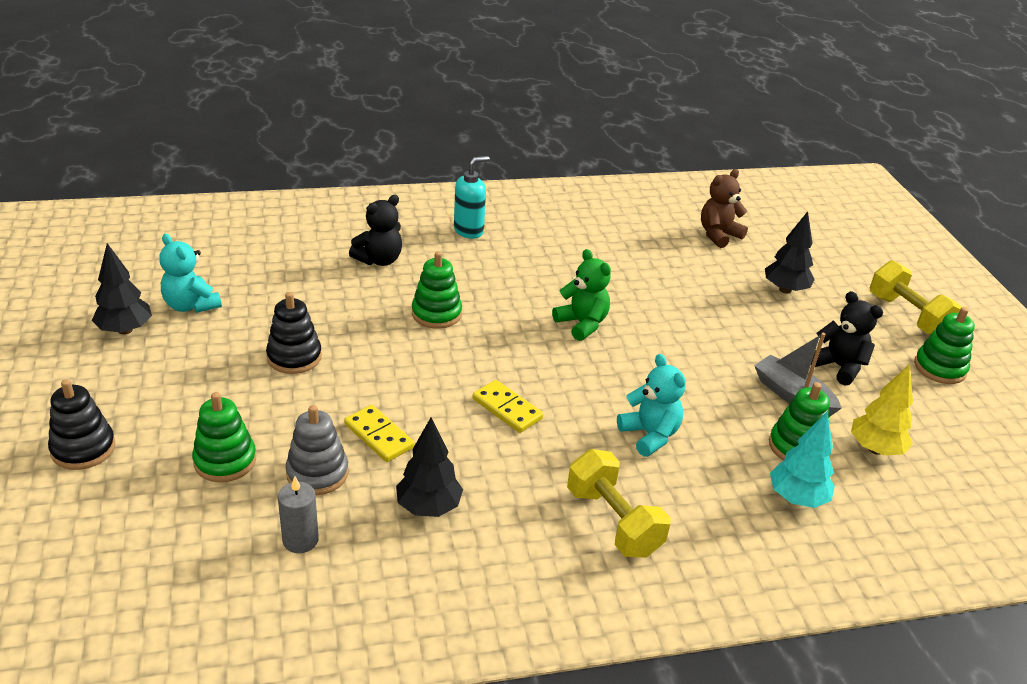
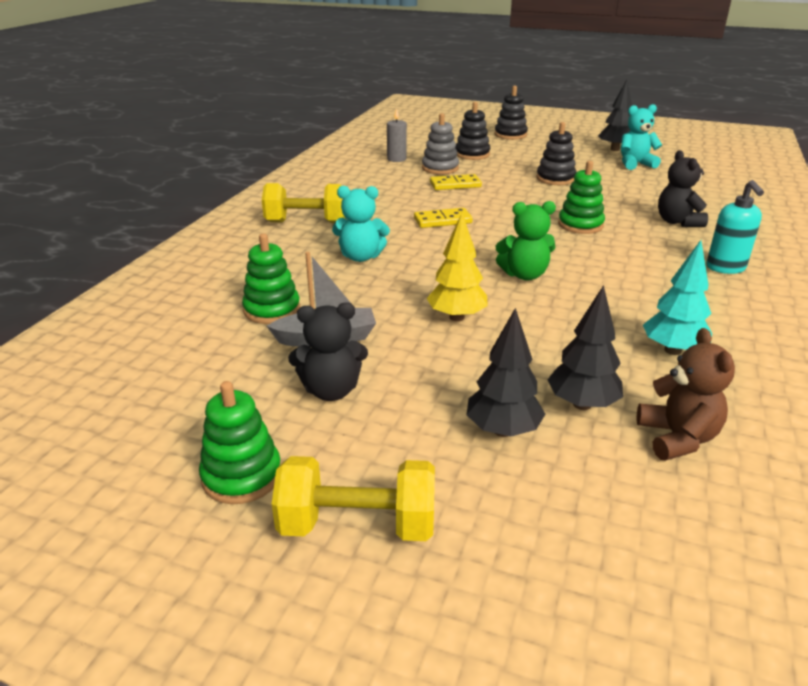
camera: 125 degrees right, 5 degrees down
(225, 461) = (472, 154): green stacking toy -> black stacking toy
(428, 507) = (383, 184): black tree -> black tree (582, 404)
(797, 498) = (231, 286): turquoise tree -> turquoise tree (672, 350)
(875, 449) = (216, 348): yellow tree -> yellow tree (456, 317)

